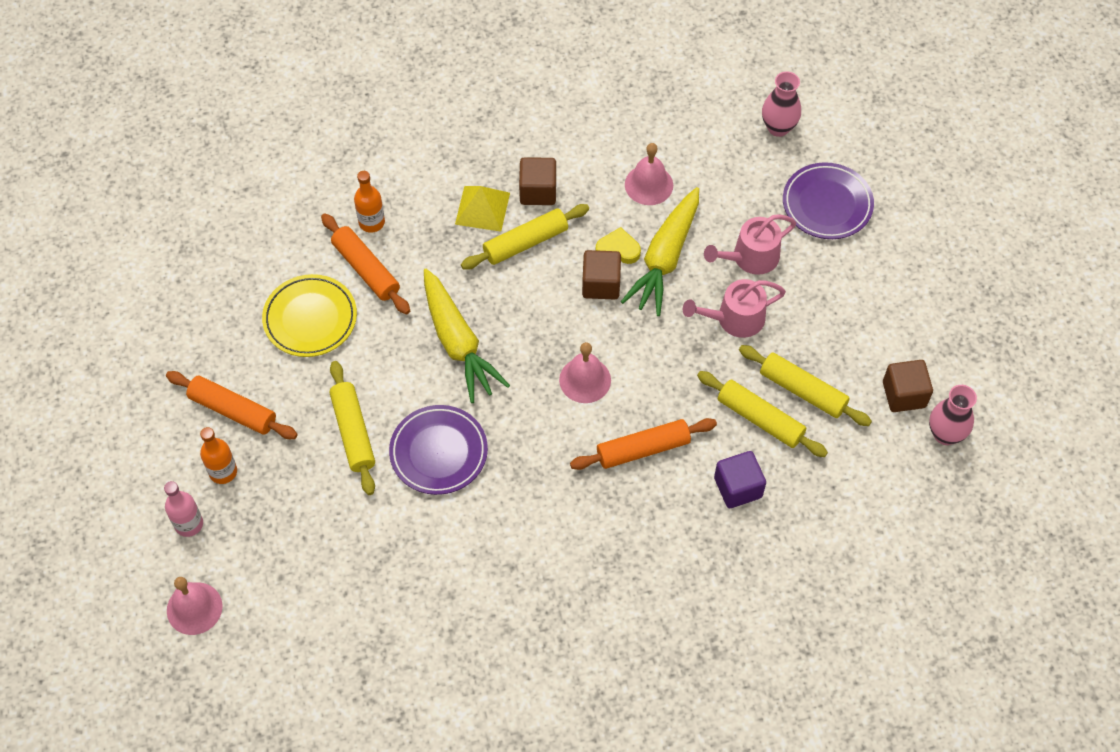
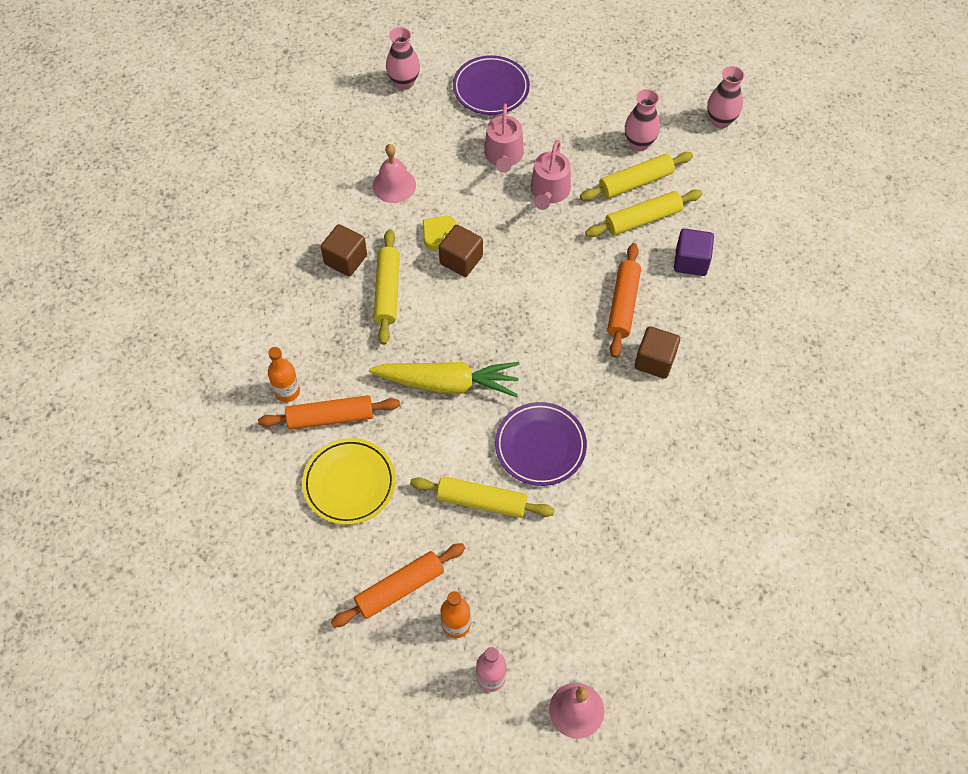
camera: 60 degrees left, 0 degrees up
(482, 208) = (333, 305): yellow pyramid -> none
(585, 380) = (539, 312): pink bell -> none
(665, 259) = (467, 208): yellow carrot -> none
(856, 370) = (639, 143): none -> pink vase
(904, 394) = (675, 127): brown cube -> brown cube (654, 361)

